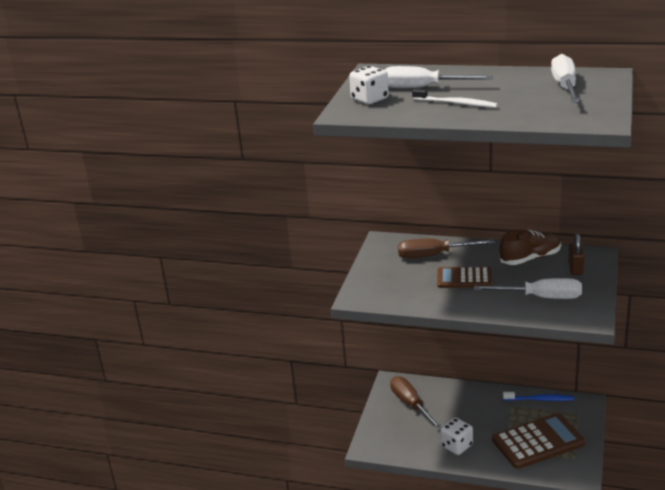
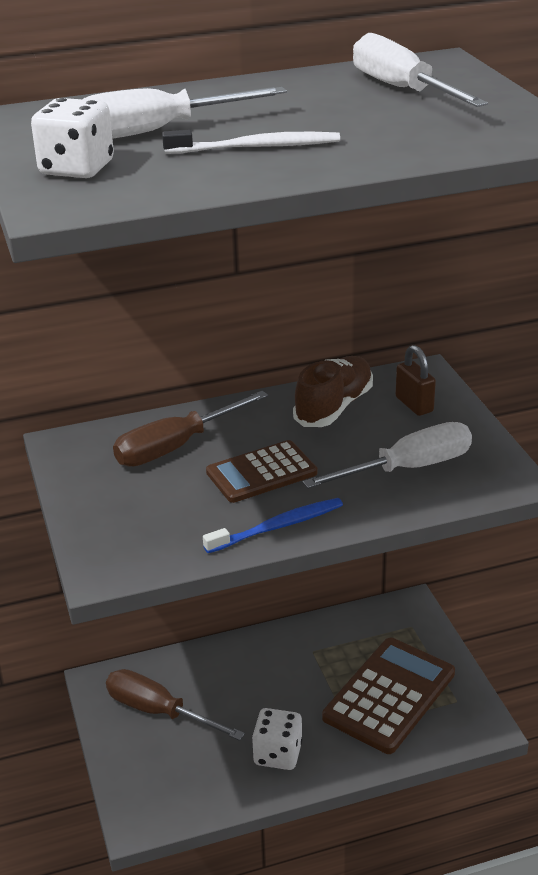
camera: 35 degrees left, 5 degrees up
(540, 399) = (345, 625): blue toothbrush -> blue toothbrush (278, 526)

